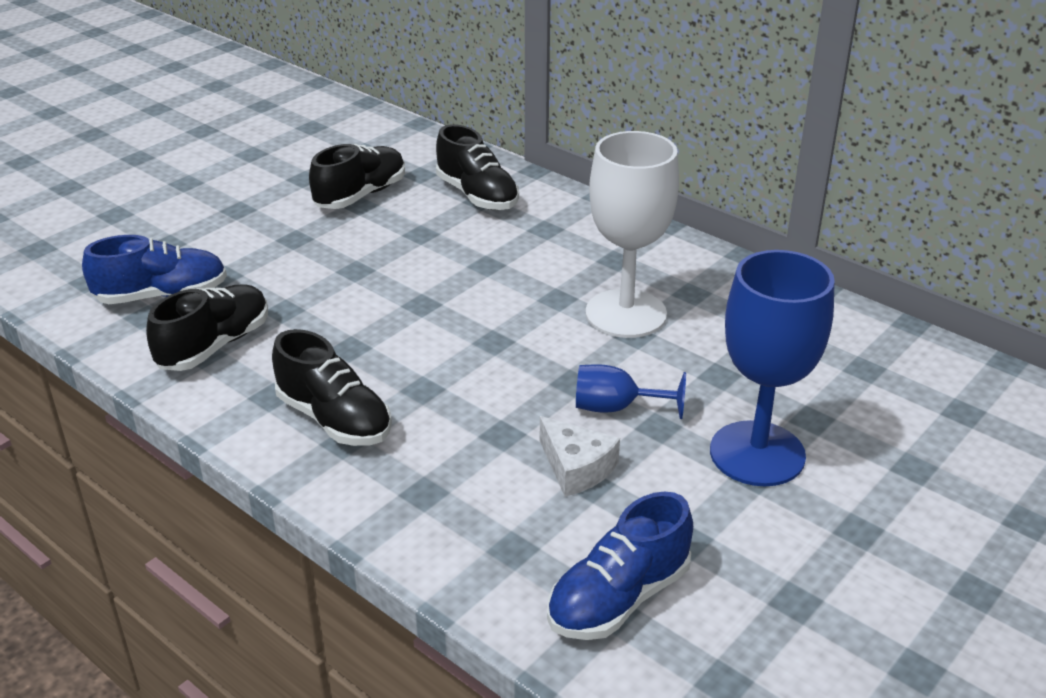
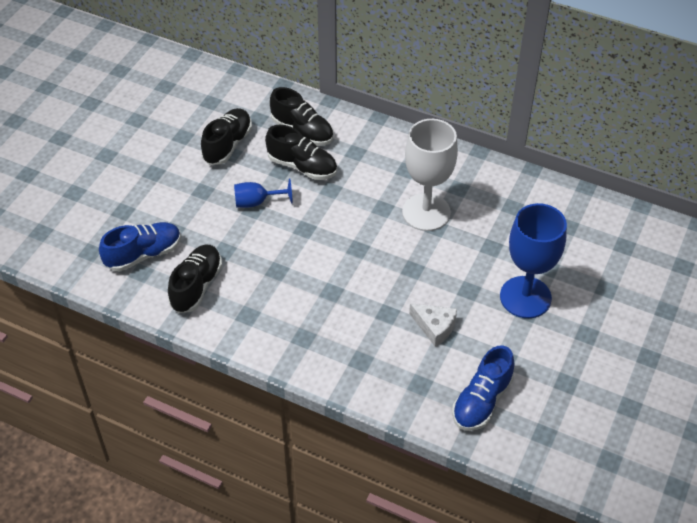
camera: 15 degrees left, 15 degrees up
(334, 419) = (291, 324): black shoe -> black shoe (302, 166)
(616, 408) = (442, 282): blue goblet -> blue goblet (257, 202)

